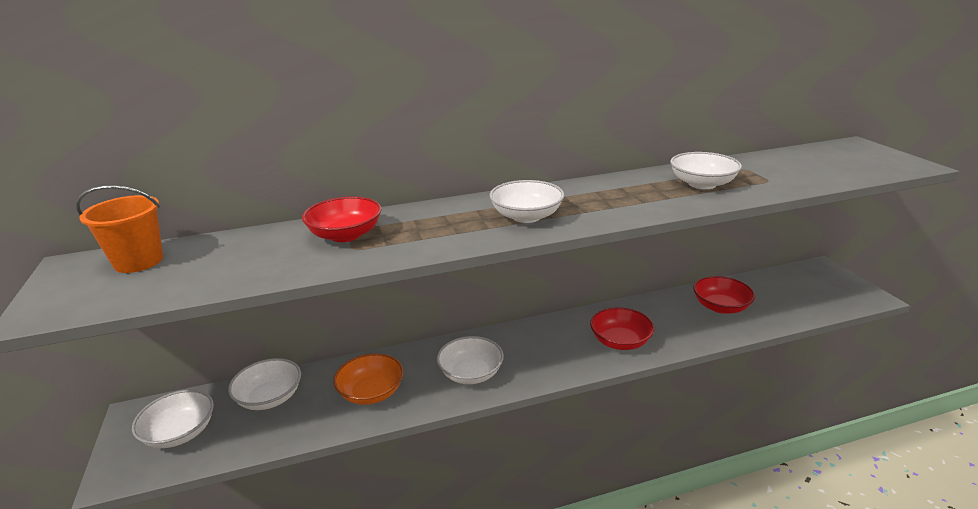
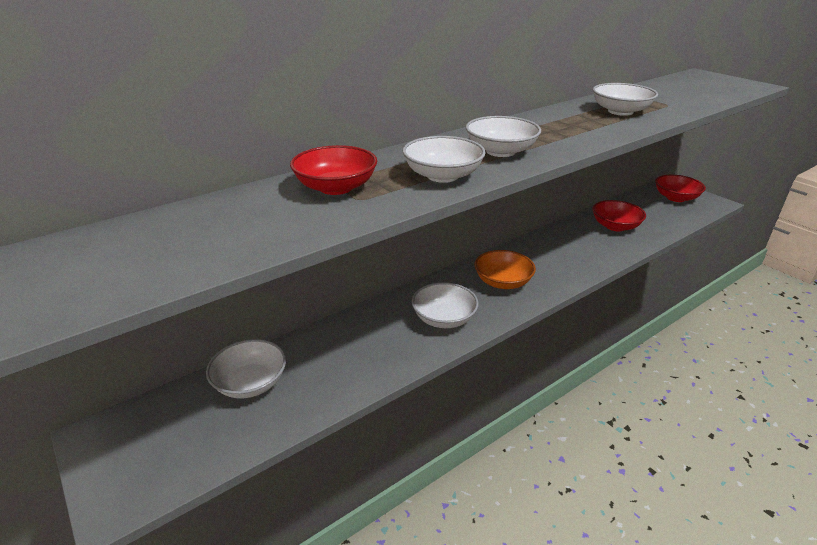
camera: 20 degrees left, 5 degrees up
(138, 261) = (105, 245): orange bucket -> none
(180, 433) = (167, 442): white bowl -> white bowl (442, 175)
(371, 392) = (358, 355): orange bowl -> orange bowl (502, 282)
(620, 341) = (555, 267): red bowl -> red bowl (675, 198)

